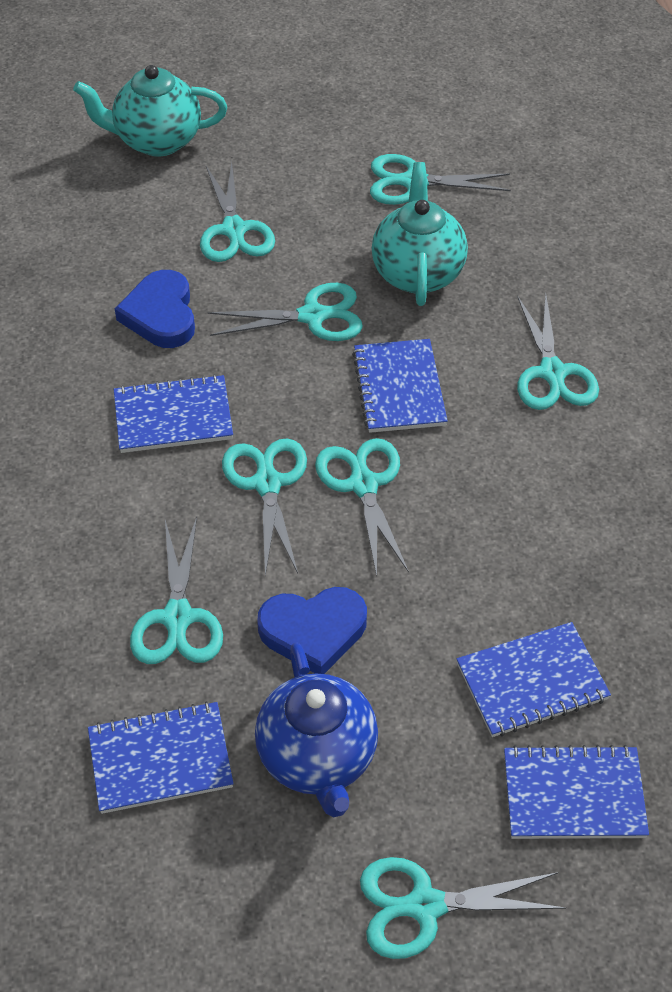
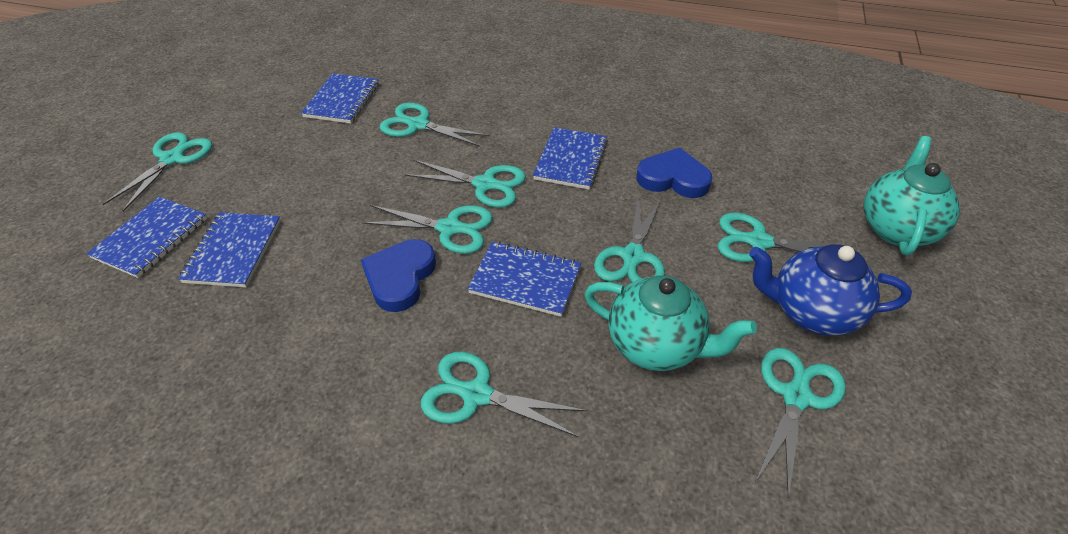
camera: 115 degrees right, 5 degrees down
(313, 631) = (361, 171): blue heart -> blue heart (400, 278)
(318, 758) = (286, 149): blue teapot -> blue teapot (811, 312)

